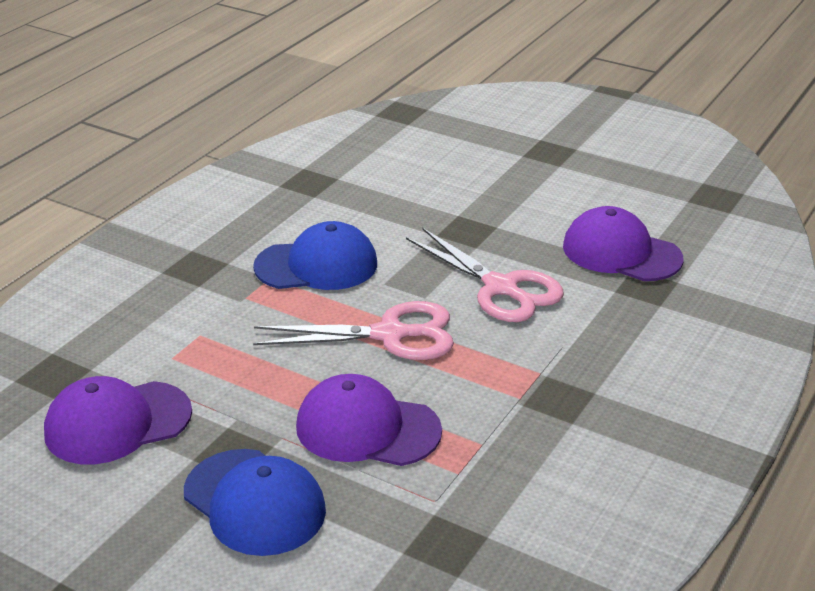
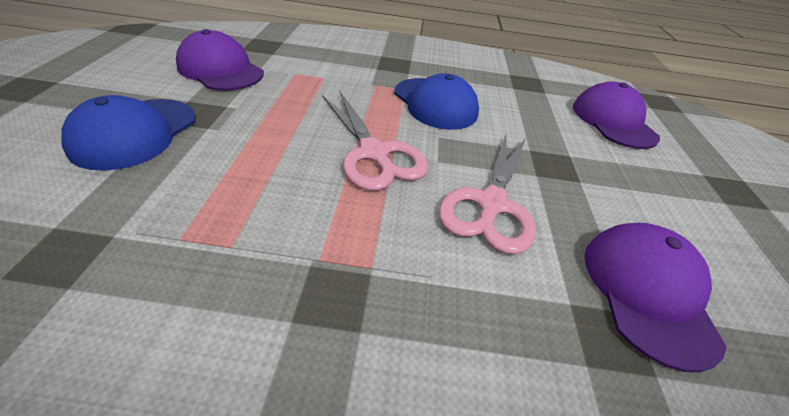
camera: 60 degrees right, 10 degrees up
(367, 428) = (239, 167): purple cap -> purple cap (613, 121)

